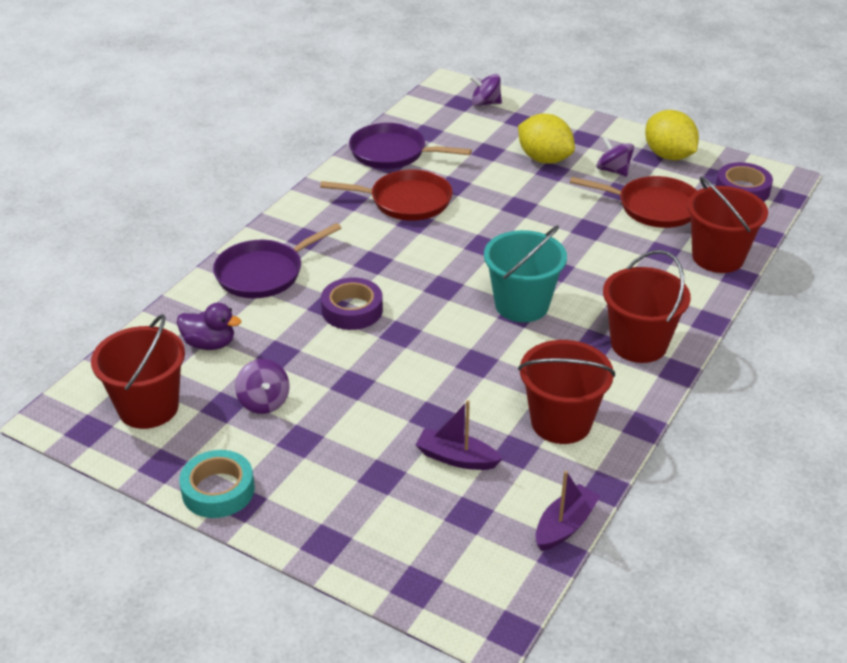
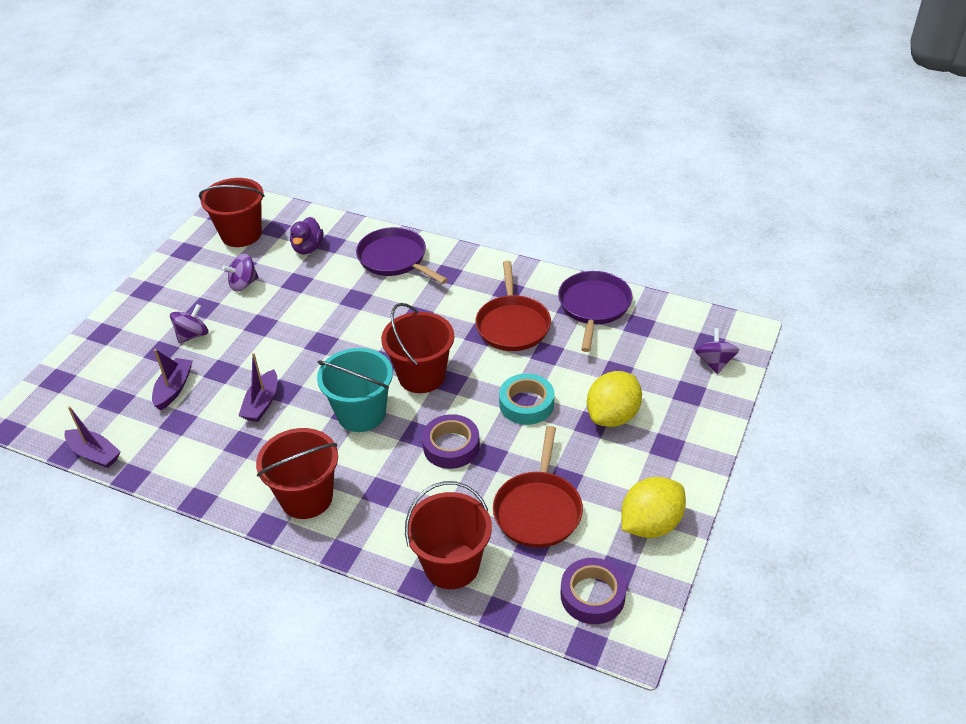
camera: 85 degrees right, 5 degrees up
(218, 490) = (159, 278): turquoise tape -> turquoise tape (526, 404)
(352, 310) = (350, 312): purple tape -> purple tape (451, 446)
(495, 379) = (262, 403): none -> purple boat
(561, 422) = (207, 447): red bucket -> red bucket (421, 376)
(613, 170) = (604, 474): purple spinning top -> purple spinning top (192, 335)

